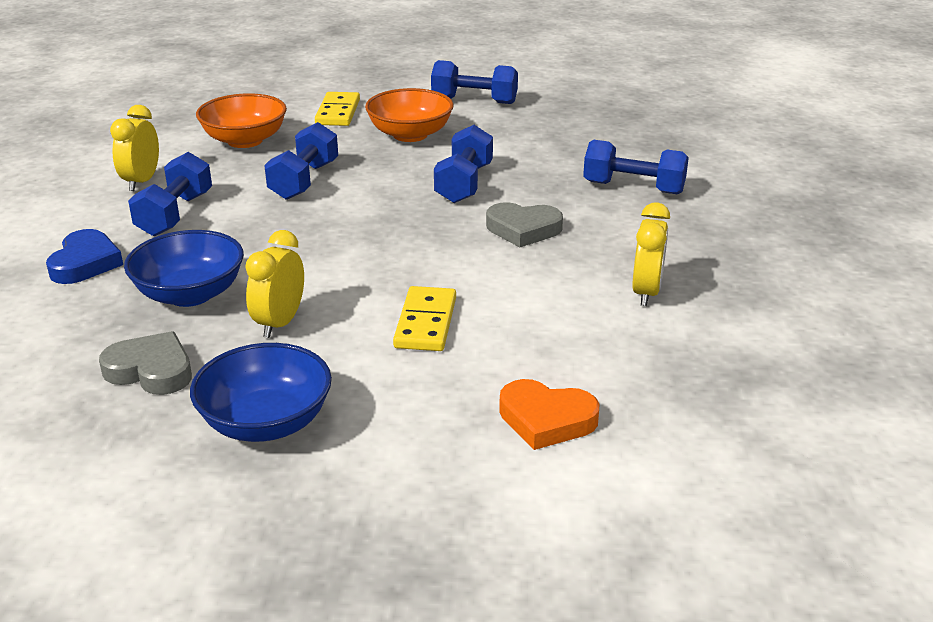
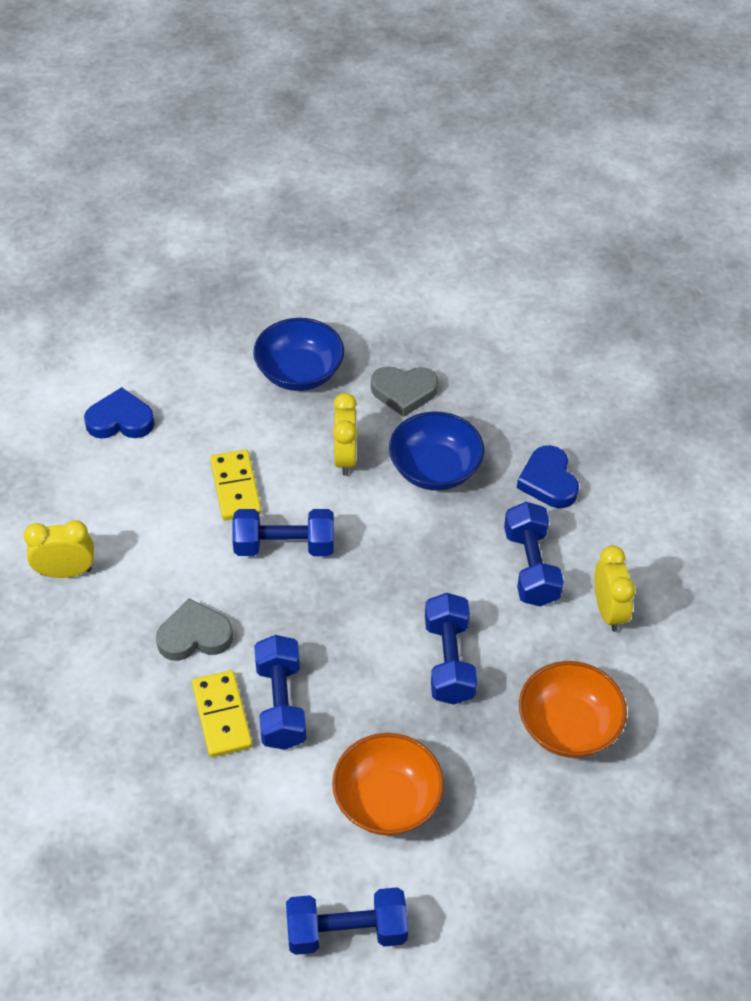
camera: 160 degrees right, 20 degrees up
(337, 112) = (506, 835): yellow domino -> yellow domino (222, 715)
(546, 420) = (120, 420): orange heart -> blue heart
(633, 188) = (96, 749): blue dumbbell -> blue dumbbell (284, 546)
(646, 292) = (66, 572): yellow clock -> yellow clock turned 90 degrees clockwise

